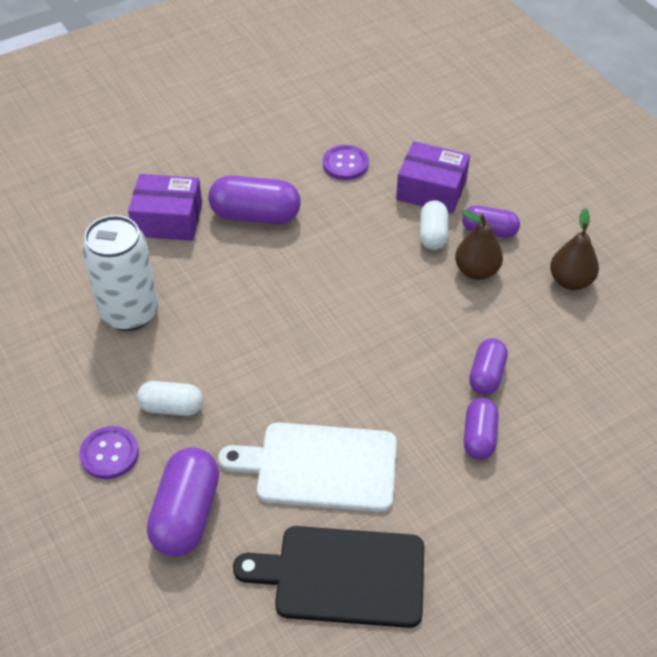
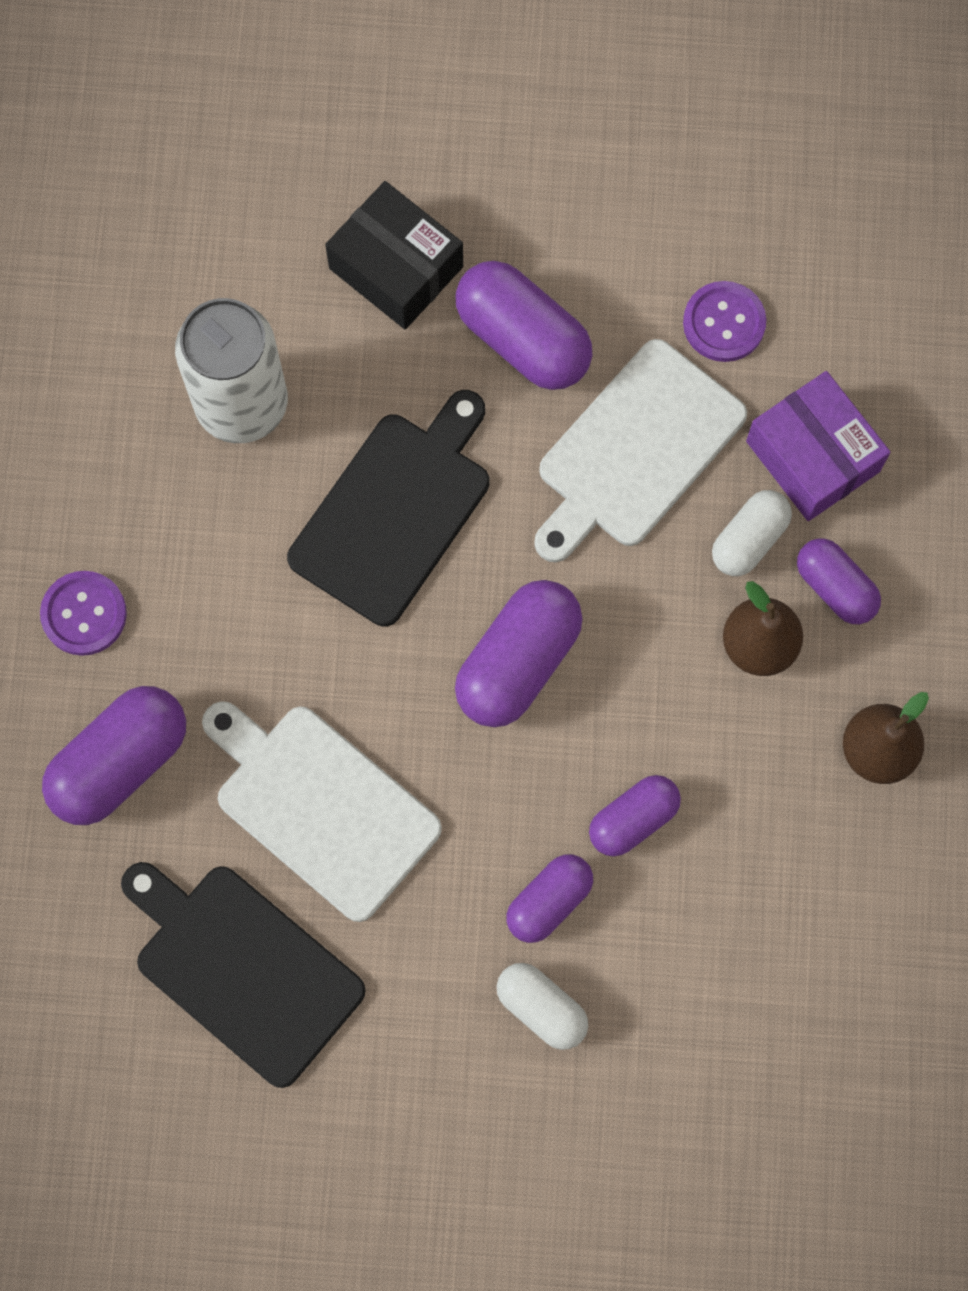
camera: 35 degrees right, 25 degrees up
(168, 220) = (396, 267): purple box -> black box
(171, 407) = (200, 594): white capsule -> white capsule (541, 1008)
(249, 314) = (395, 511): none -> black cutting board
(348, 229) = (635, 450): none -> white cutting board
(368, 342) = (518, 662): none -> purple capsule

